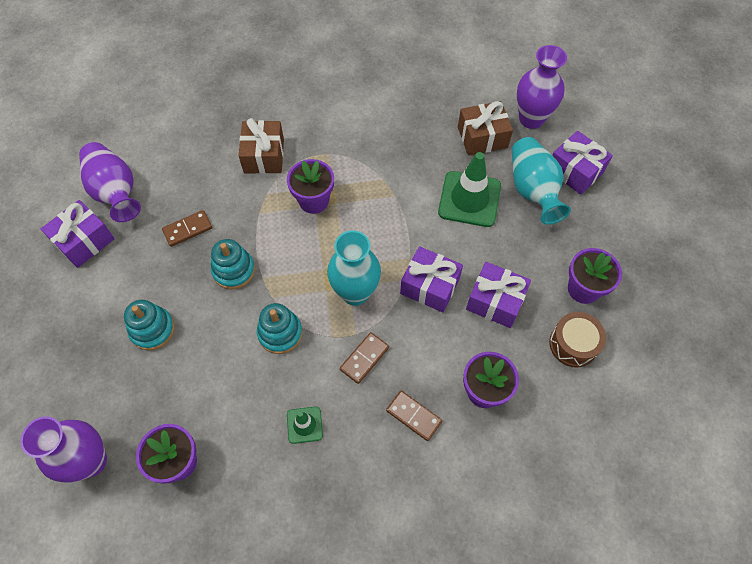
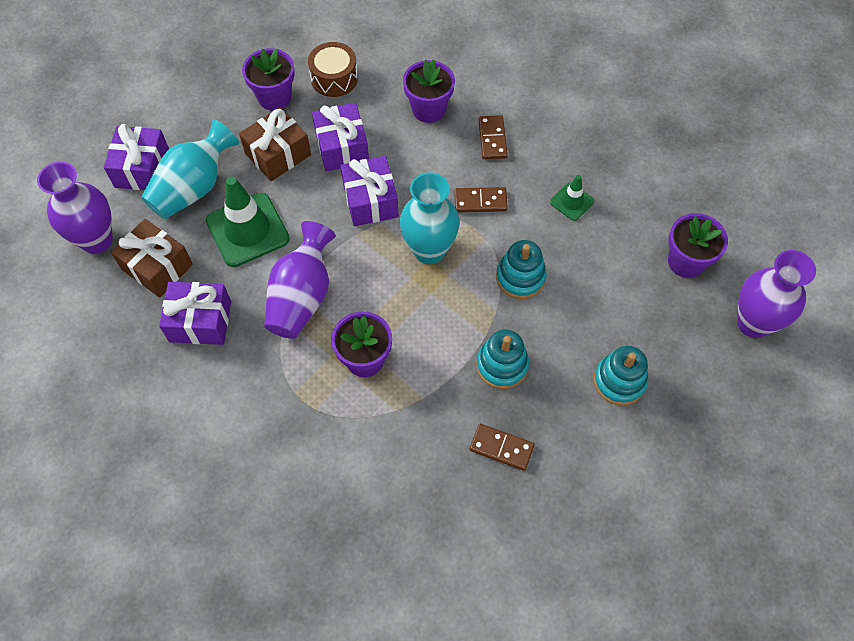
camera: 130 degrees left, 0 degrees up
(84, 241) = (608, 538): purple gift -> purple gift (200, 321)
(115, 192) = (530, 569): purple vase -> purple vase (302, 297)
(264, 156) = (351, 454): brown gift -> brown gift (278, 154)

